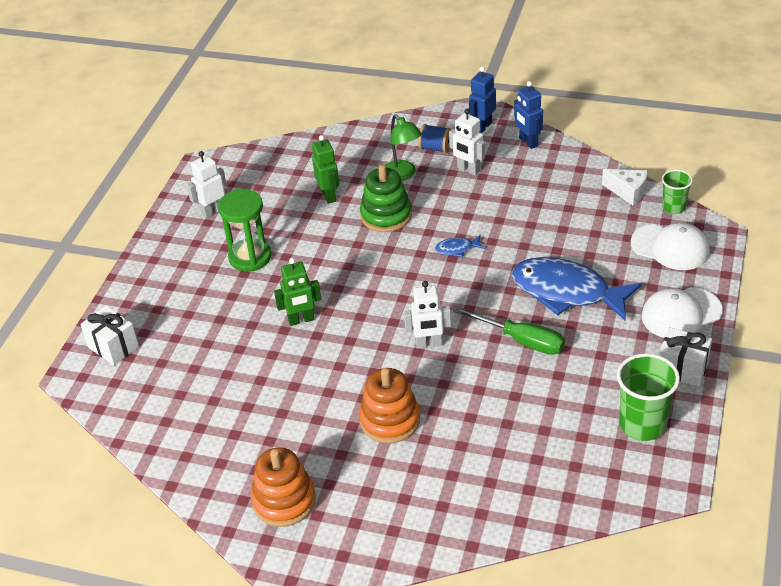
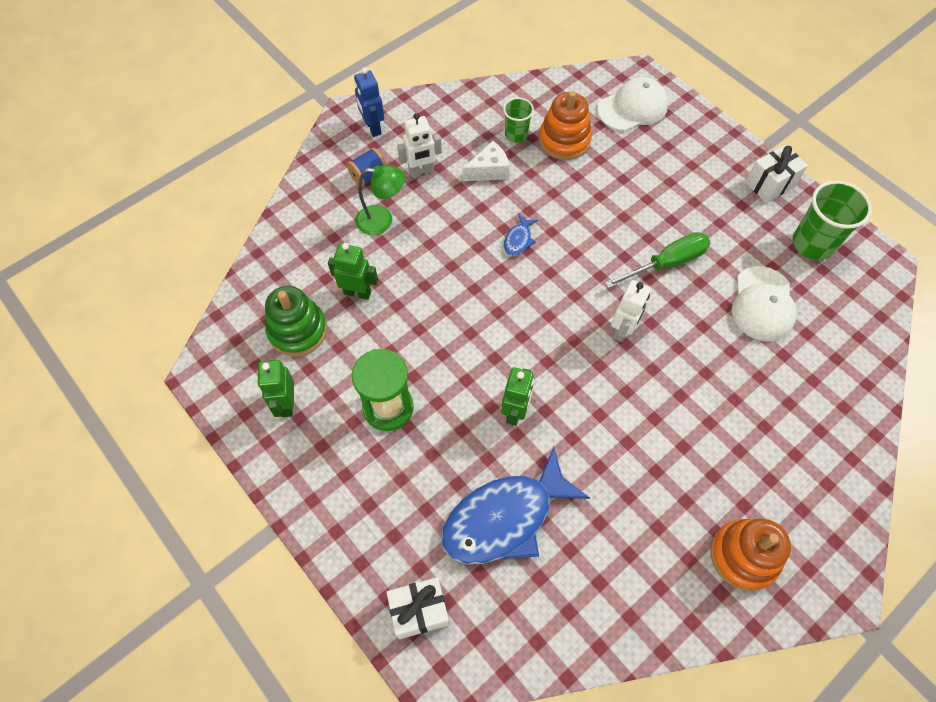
camera: 60 degrees left, 20 degrees up
(213, 211) = (286, 404): white robot -> green robot
(386, 216) = (427, 265): green stacking toy -> green stacking toy (297, 330)
(390, 420) = (696, 413): orange stacking toy -> orange stacking toy (564, 140)
(528, 142) = (424, 111): blue robot -> none
(567, 292) = (632, 200): blue fish -> blue fish (505, 518)
(628, 192) = (547, 91): white cheese -> white cheese (489, 171)
(673, 207) = (589, 77): green cup -> green cup (516, 135)
(681, 314) = (710, 148): white cap -> white cap (762, 304)

